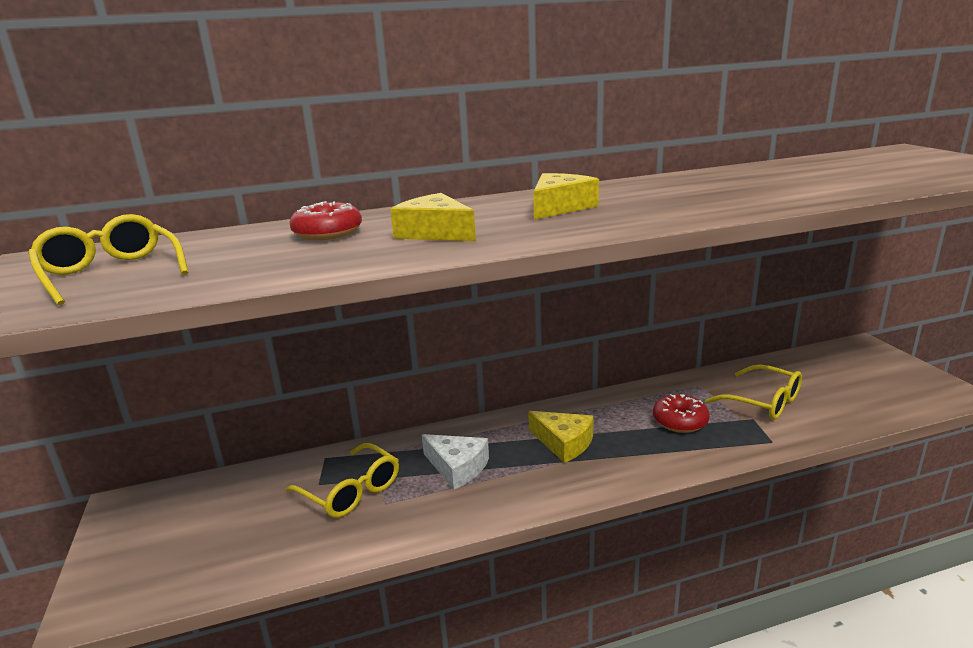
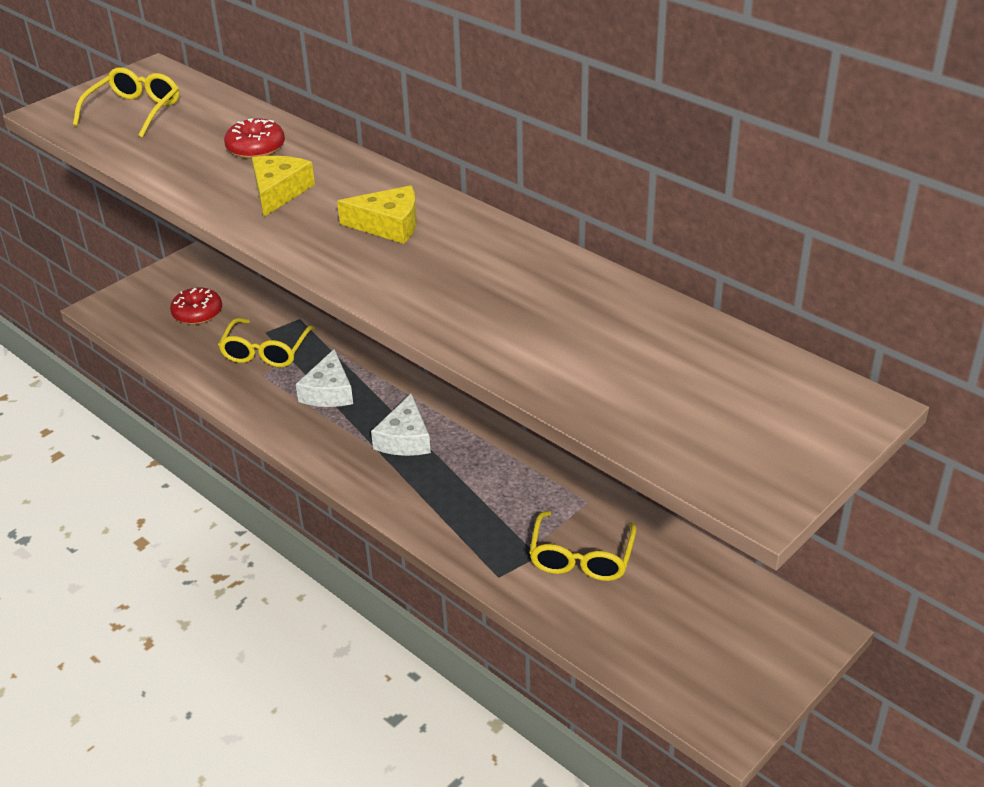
camera: 60 degrees right, 15 degrees up
(564, 443) = (405, 439): yellow cheese -> white cheese
(680, 421) = (495, 504): red donut -> red donut (197, 313)

